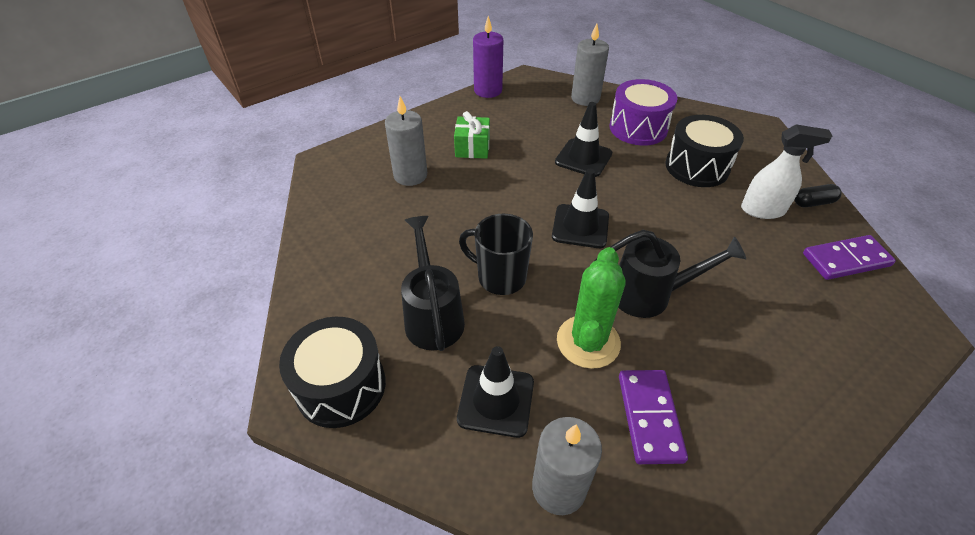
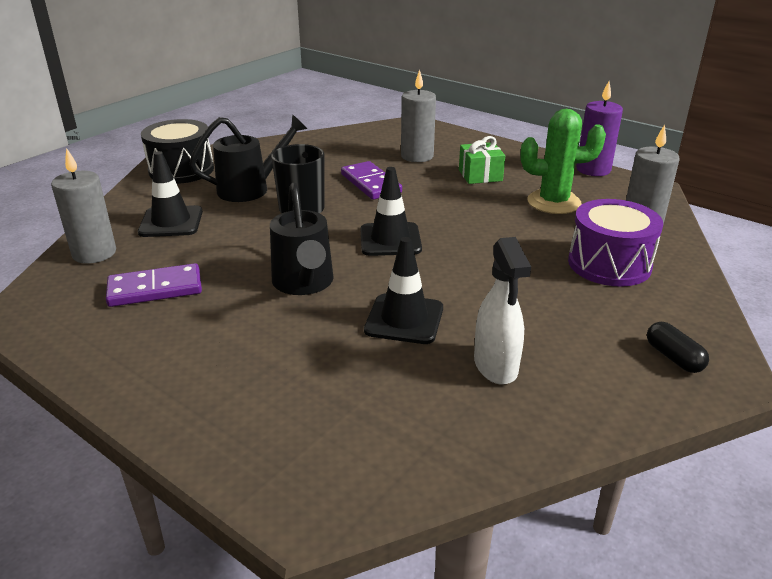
camera: 75 degrees right, 15 degrees down
(583, 158) = (511, 233): black traffic cone -> black traffic cone (404, 319)
(588, 342) = (235, 255): green cactus -> green cactus (553, 202)
(697, 167) = (557, 311): black drum -> none
(813, 203) = (547, 419): black capsule -> black capsule (673, 357)
(846, 260) = (425, 441): purple domino -> purple domino (371, 183)

